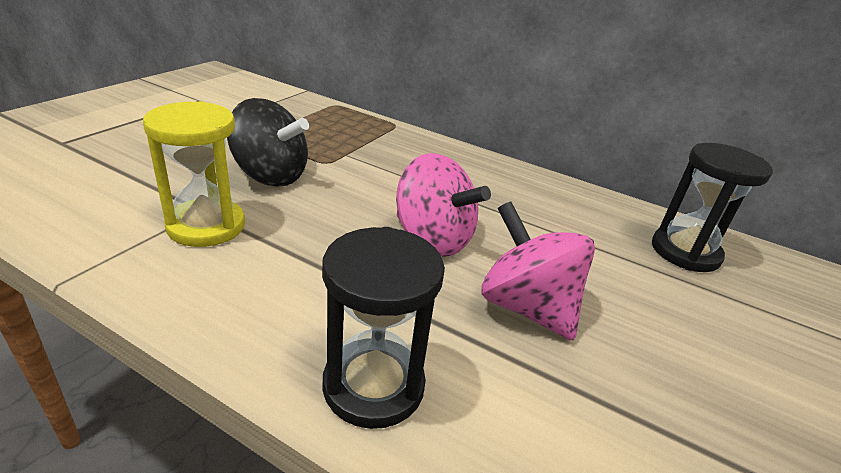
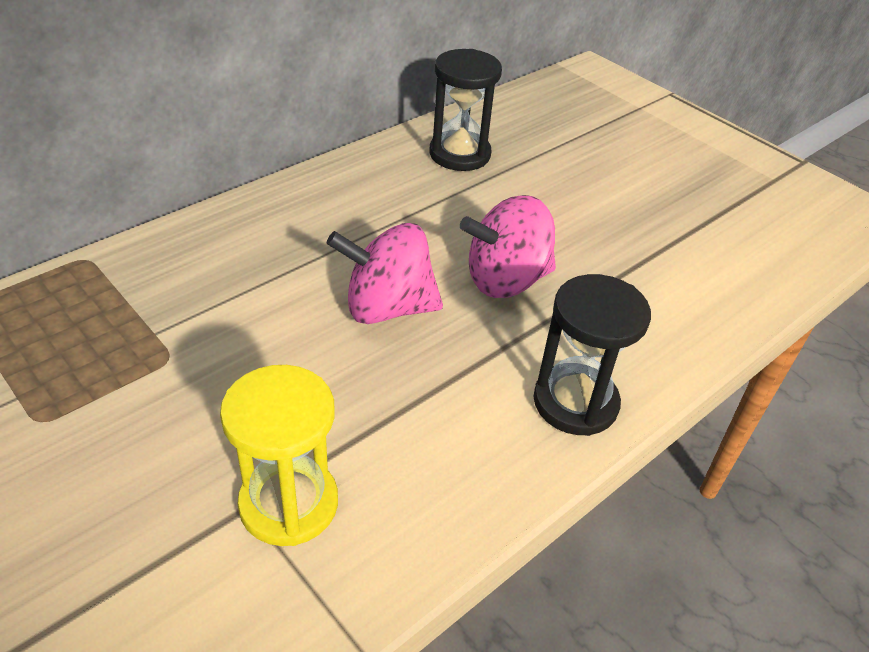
camera: 70 degrees left, 10 degrees up
(270, 176) = (181, 423): black spinning top -> none
(433, 239) = (387, 308): pink spinning top -> pink spinning top turned 150 degrees counterclockwise

